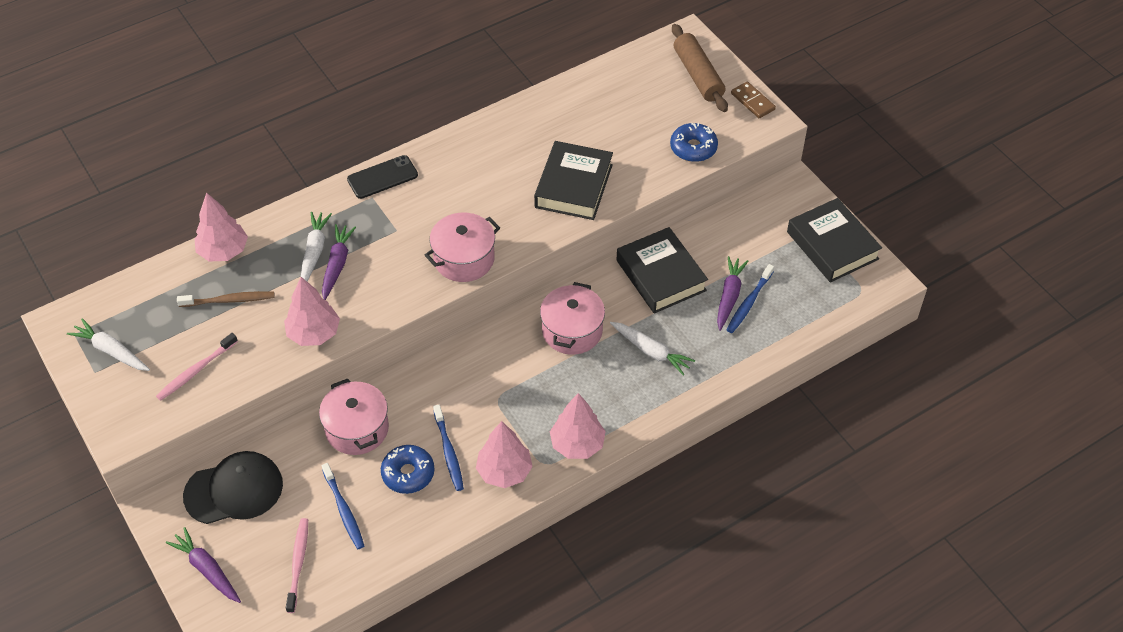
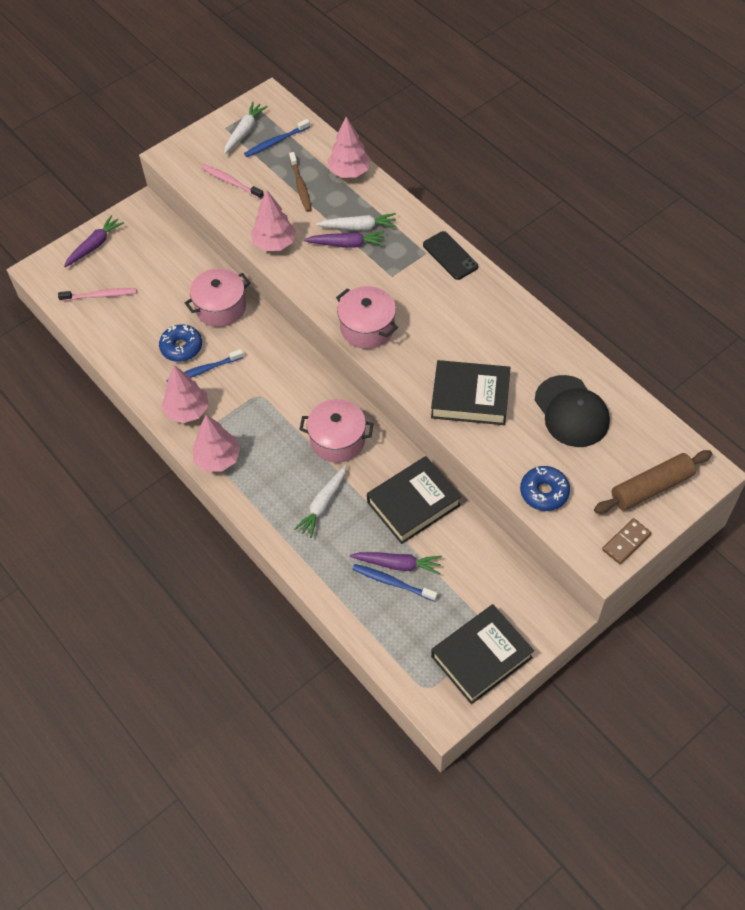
camera: 85 degrees right, 5 degrees up
(234, 490) = (161, 245): black cap -> black cap (571, 411)
(344, 510) = (146, 313): blue toothbrush -> blue toothbrush (275, 142)

